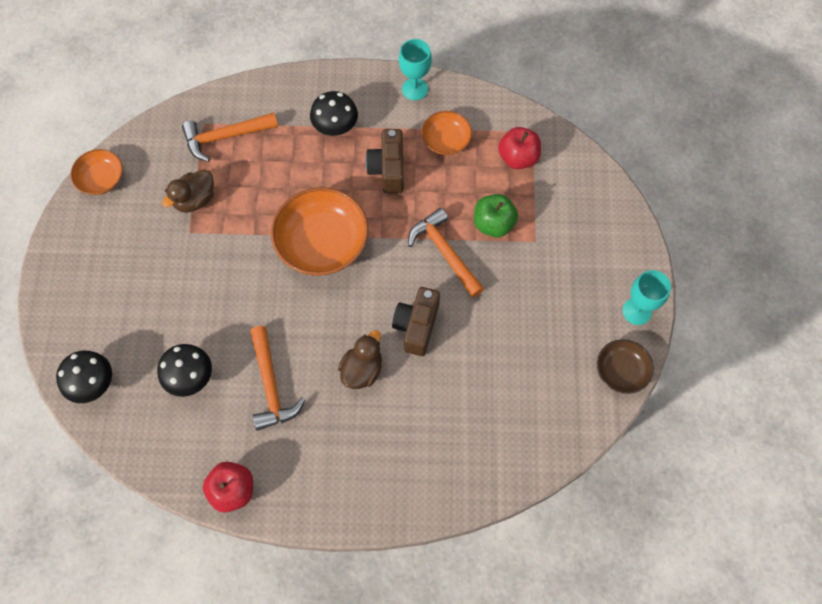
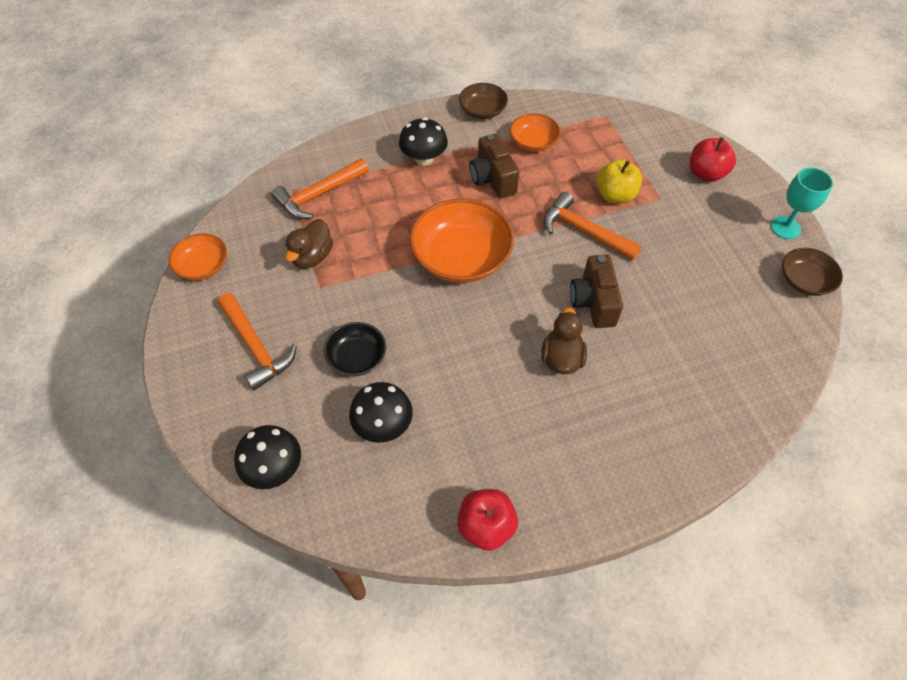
camera: 20 degrees left, 10 degrees down
(194, 310) = (357, 357): none -> black bowl
(271, 385) = (475, 404): orange hammer -> orange hammer (256, 347)
(415, 89) = (482, 111): turquoise goblet -> brown bowl
(493, 224) = (615, 195): green apple -> yellow apple
(518, 158) = (606, 138): red apple -> red apple (706, 174)

